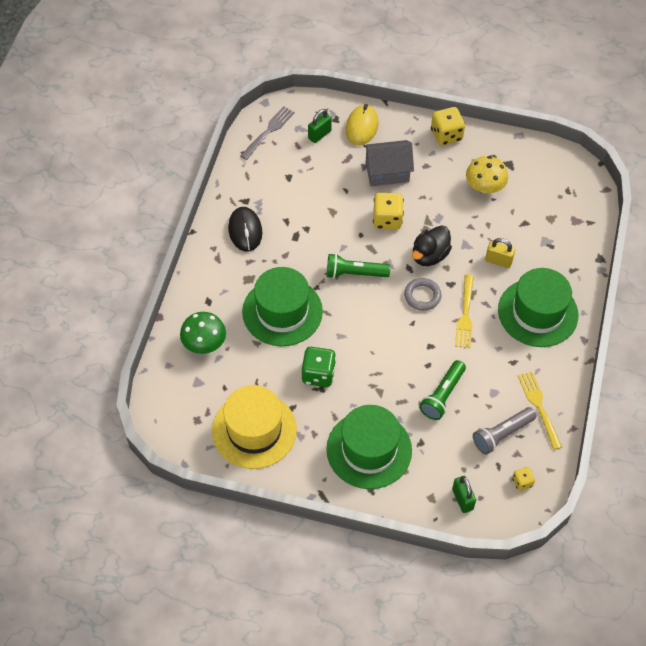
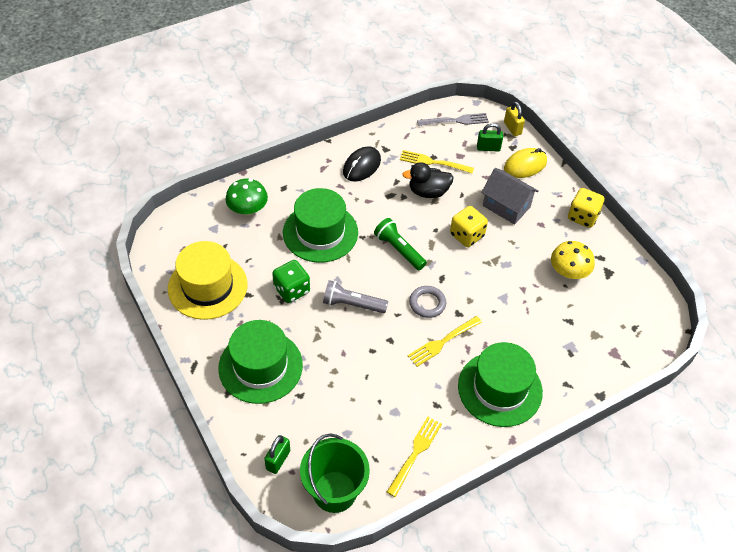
camera: 45 degrees right, 5 degrees down
(294, 181) = (433, 162): none -> yellow fork
(429, 255) = (467, 282): black duck -> black duck (428, 192)
(442, 395) = (355, 379): green flashlight -> none
(498, 261) = (514, 329): yellow padlock -> yellow padlock (512, 128)
(502, 434) = (363, 445): grey flashlight -> grey flashlight (352, 304)
(522, 482) = (334, 491): yellow dice -> green bucket

